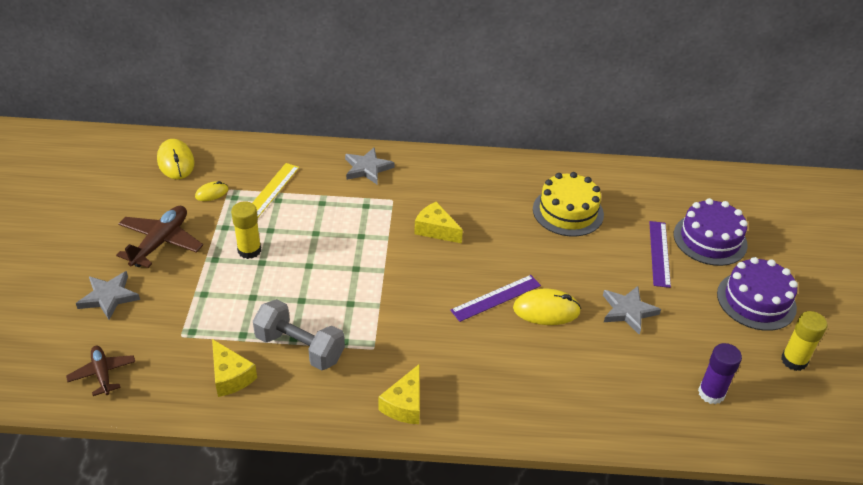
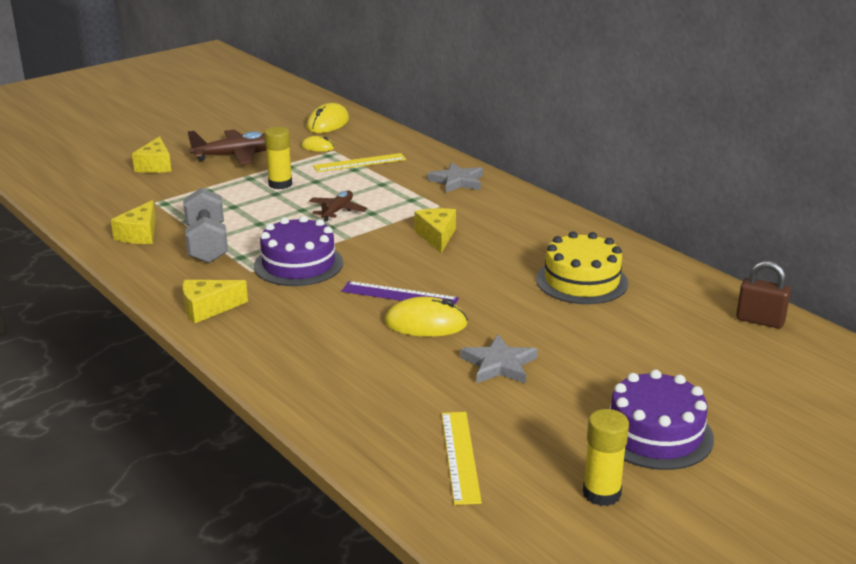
camera: 50 degrees right, 15 degrees down
(102, 374) = (81, 196): brown plane -> brown plane (337, 211)
(109, 297) = (155, 165): grey star -> yellow cheese
(546, 310) = (426, 323): yellow mouse -> yellow mouse turned 45 degrees counterclockwise
(659, 253) = (617, 349): purple ruler -> none
(683, 182) = (760, 321): none -> brown padlock
(710, 239) = (699, 369): purple cake -> purple cake (298, 264)
(711, 393) = (460, 456): purple glue stick -> yellow ruler

